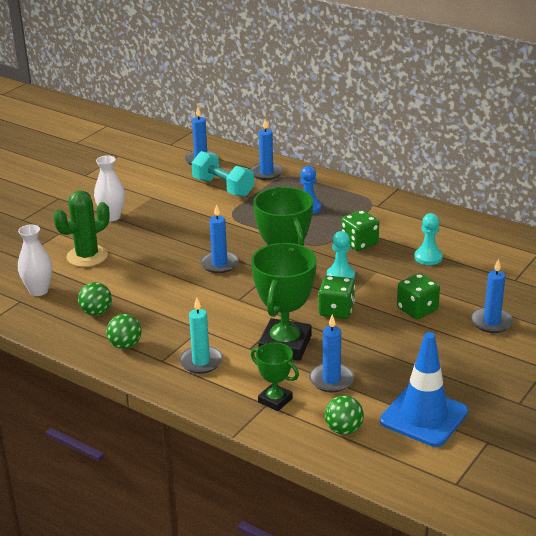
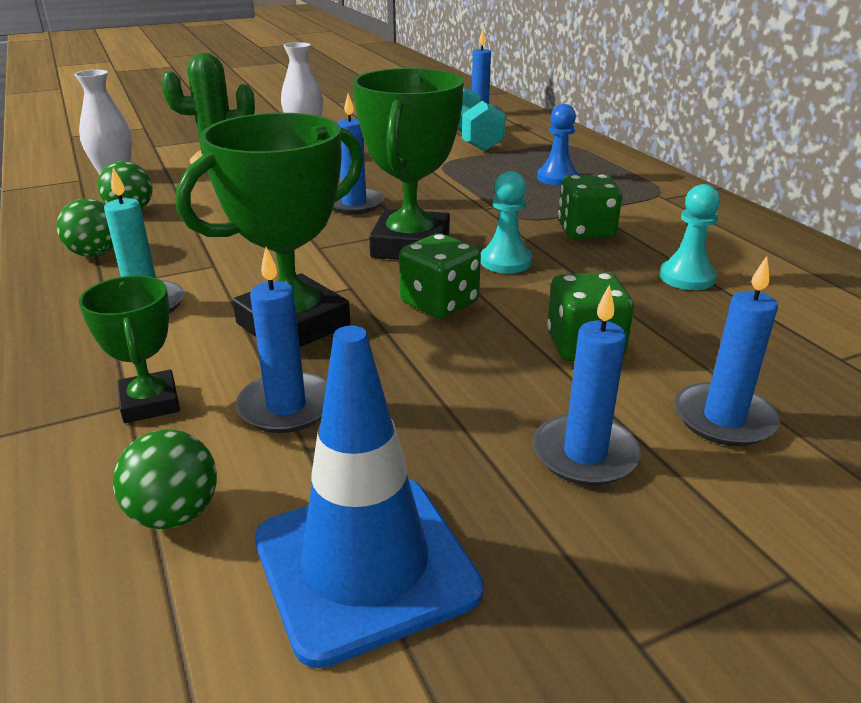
camera: 30 degrees right, 0 degrees up
(266, 173) = (544, 137): blue candle -> blue candle (585, 454)

